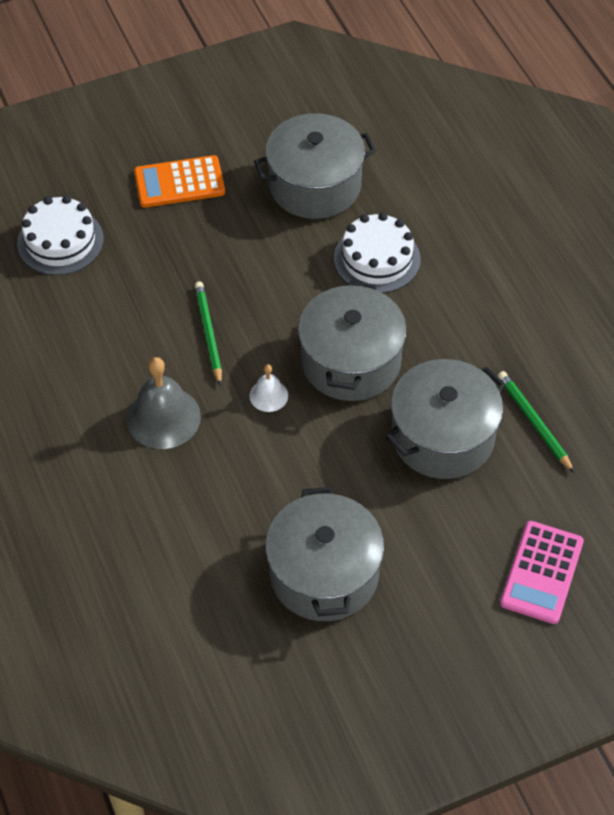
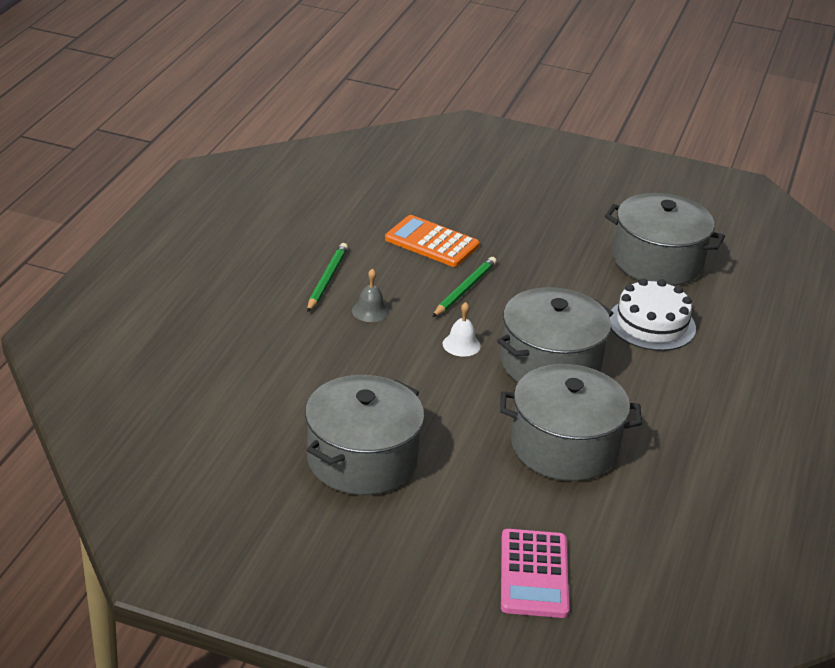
camera: 40 degrees right, 20 degrees down
(60, 241) = (429, 191): white cake -> none
(163, 417) = (370, 311): grey bell -> grey bell, size x0.53
(179, 183) = (555, 208): orange calculator -> orange calculator (431, 242)
(534, 422) = (654, 486): green pencil -> green pencil (327, 280)
(542, 572) = (534, 574): pink calculator -> pink calculator turned 60 degrees counterclockwise

